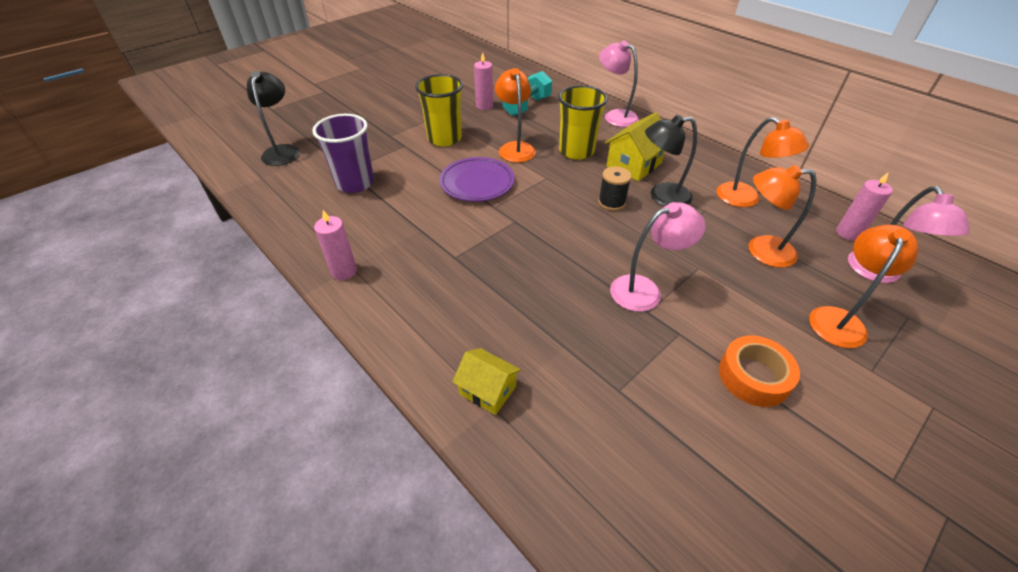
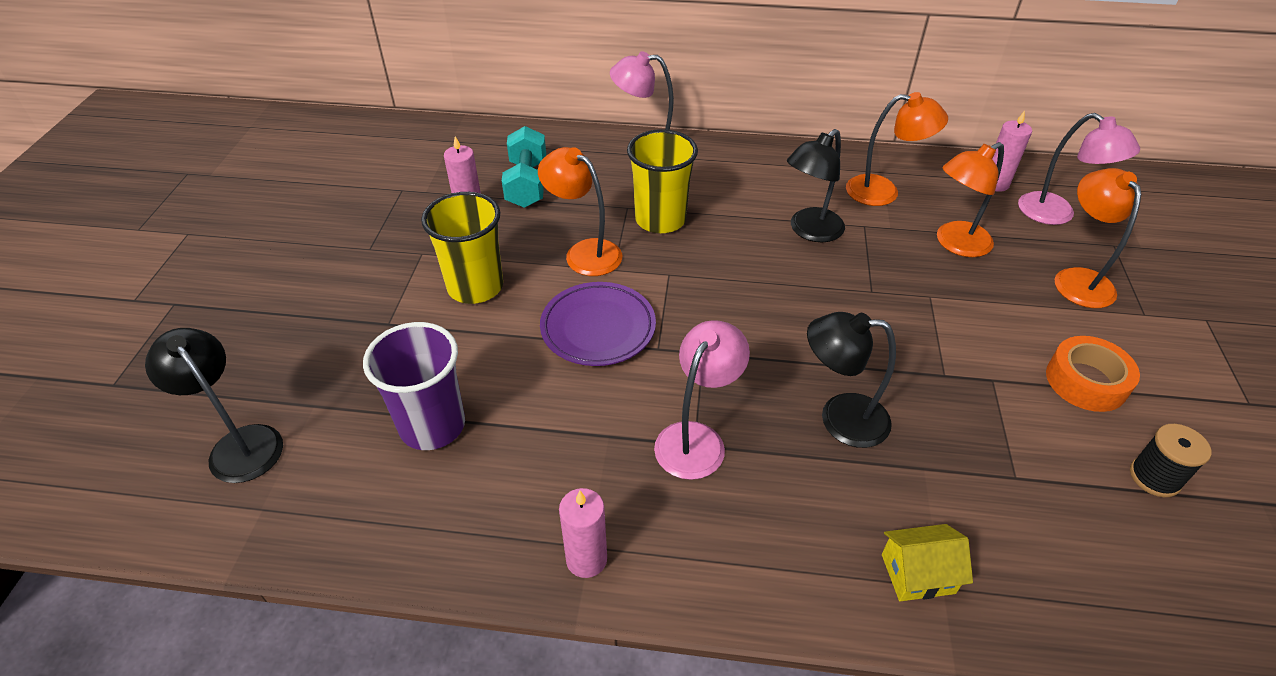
camera: 40 degrees left, 0 degrees up
(548, 293) = (840, 418): none -> black lamp
(611, 202) = (772, 267): black spool -> black spool (1154, 477)
(634, 165) = (740, 205): yellow house -> none
(645, 290) = (916, 352): pink lamp -> pink lamp (696, 439)

